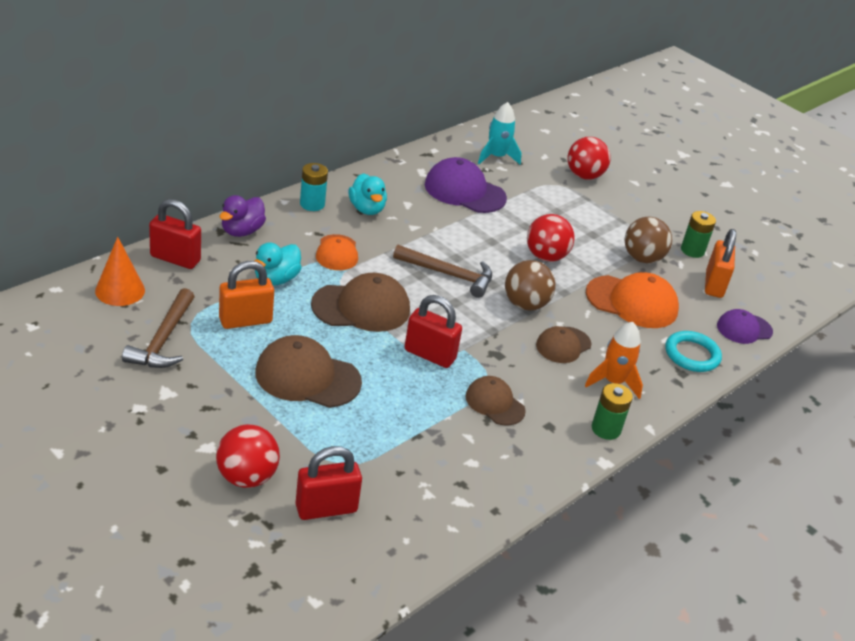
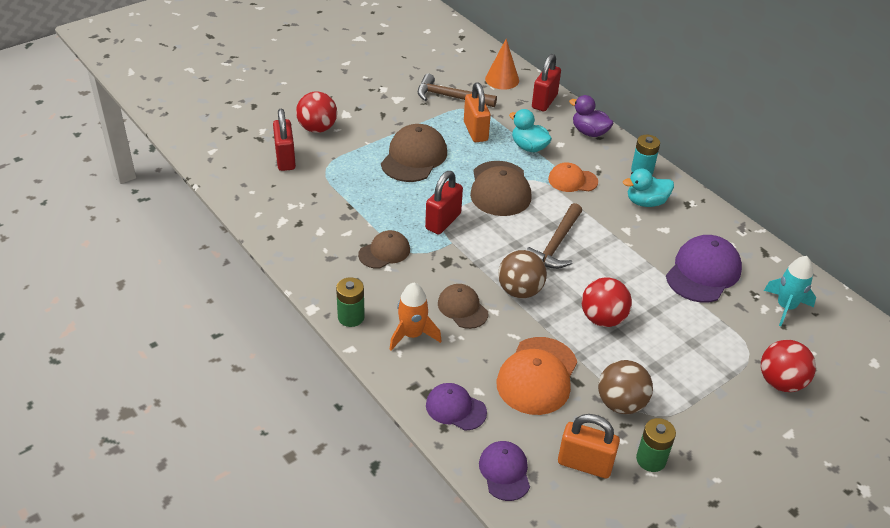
camera: 100 degrees right, 5 degrees up
(692, 355) = (455, 408): turquoise ring -> purple cap

